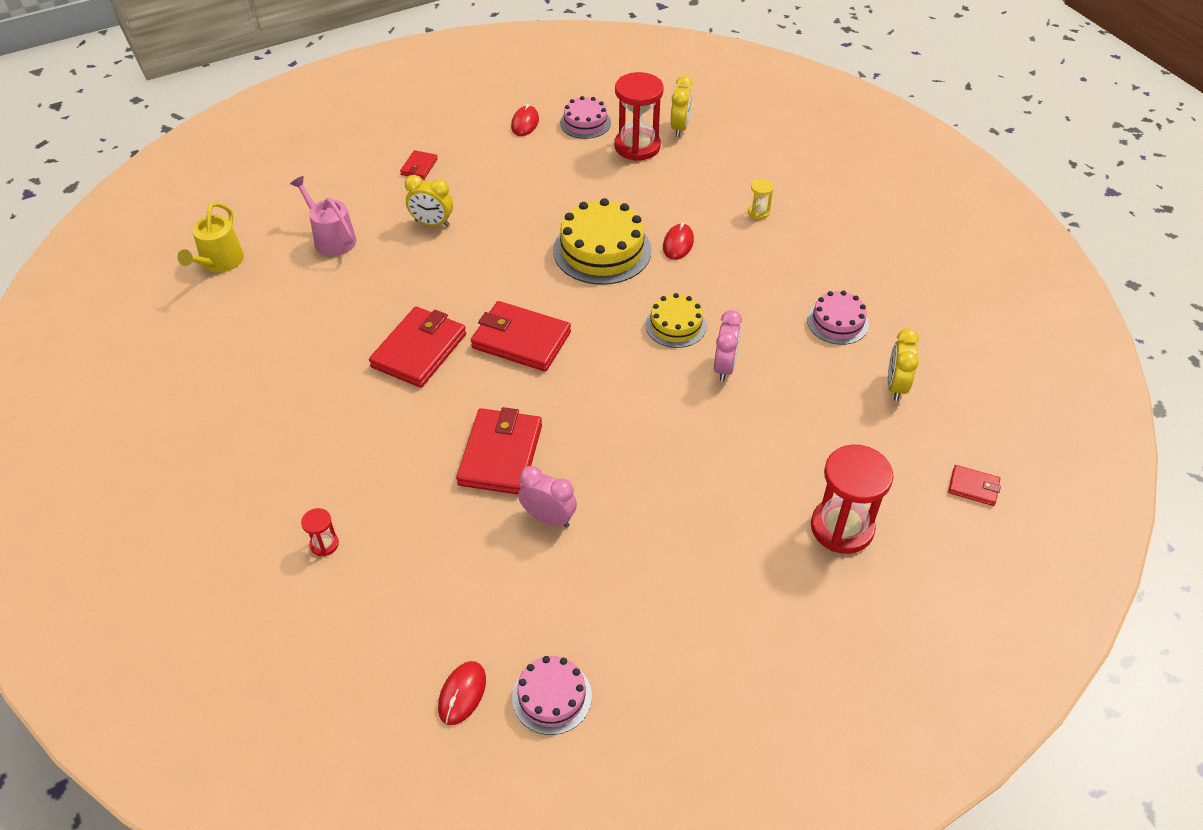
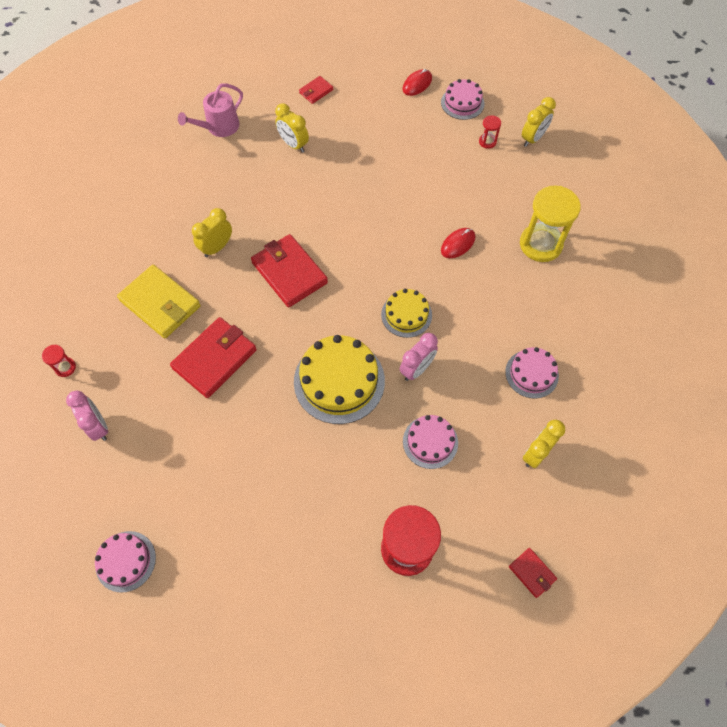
camera: 30 degrees right, 15 degrees up
(219, 262) = (138, 114): yellow watering can -> none
(331, 238) = (219, 127): pink watering can -> pink watering can turned 120 degrees counterclockwise
(394, 431) = (160, 303): none -> yellow wallet
(419, 350) = (217, 247): red wallet -> yellow clock
(462, 694) = (75, 525): red mouse -> none
(548, 518) = (212, 426): pink clock -> pink clock (98, 426)
(602, 250) = (397, 223): yellow cake -> yellow cake (339, 381)
(637, 146) = (487, 142): red hourglass -> red hourglass, size x0.45
(758, 212) = (540, 244): yellow hourglass -> yellow hourglass, size x2.23
(789, 424) = (430, 442): none -> pink cake

